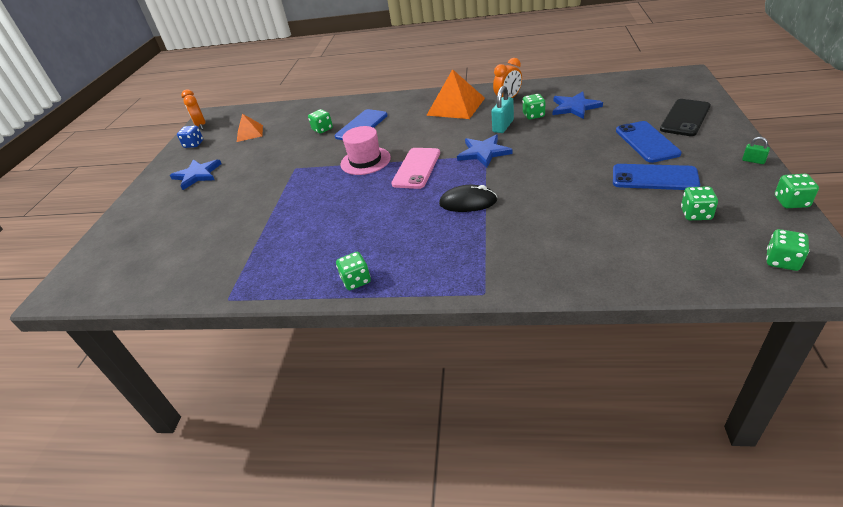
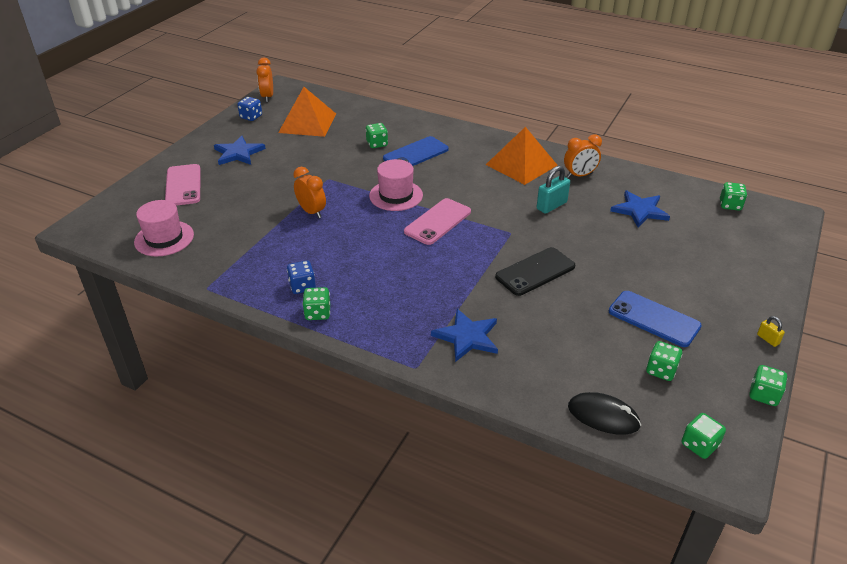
camera: 15 degrees right, 0 degrees up
(155, 218) = (183, 185): none -> pink phone
(158, 269) = (164, 238): none -> pink hat
(249, 133) = (307, 123): orange pyramid -> orange pyramid, size x1.72
(296, 198) = (312, 212): none -> orange clock
(326, 262) = (302, 286): none -> blue dice
(468, 202) = (461, 276): black mouse -> black mouse (603, 416)
(483, 152) = (512, 228): blue star -> blue star (467, 337)
(533, 115) = (591, 204): green dice -> green dice (730, 205)
(646, 142) = (679, 278): blue phone -> none
(685, 118) = (742, 266): black phone -> black phone (535, 272)
(753, 161) = (767, 339): green padlock -> yellow padlock

